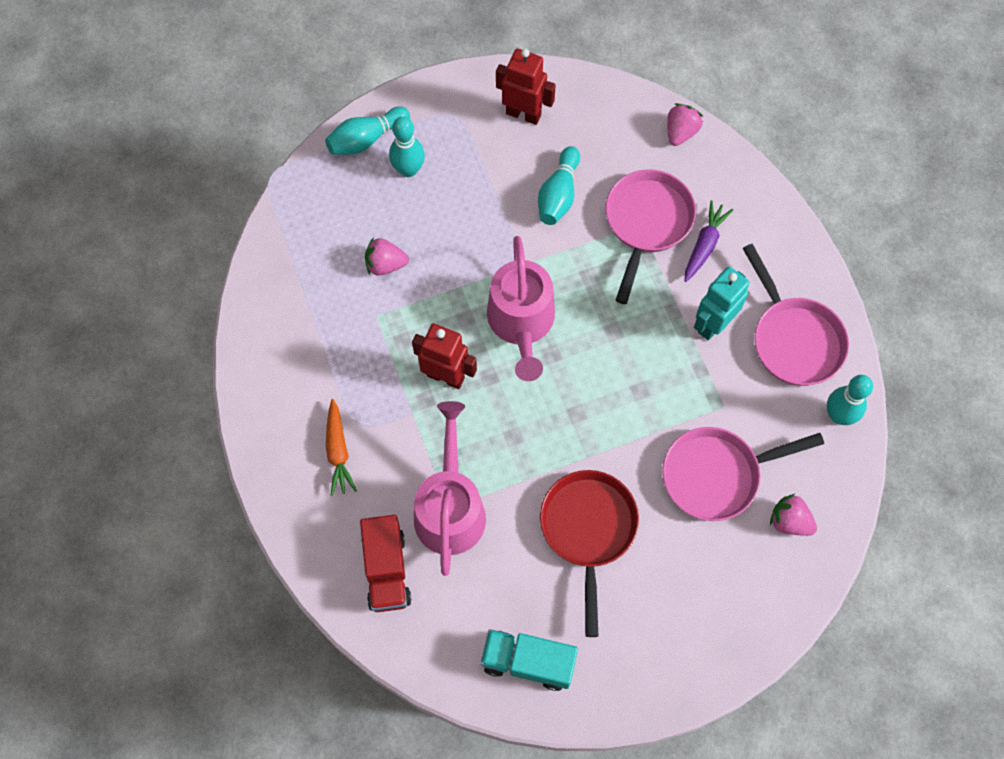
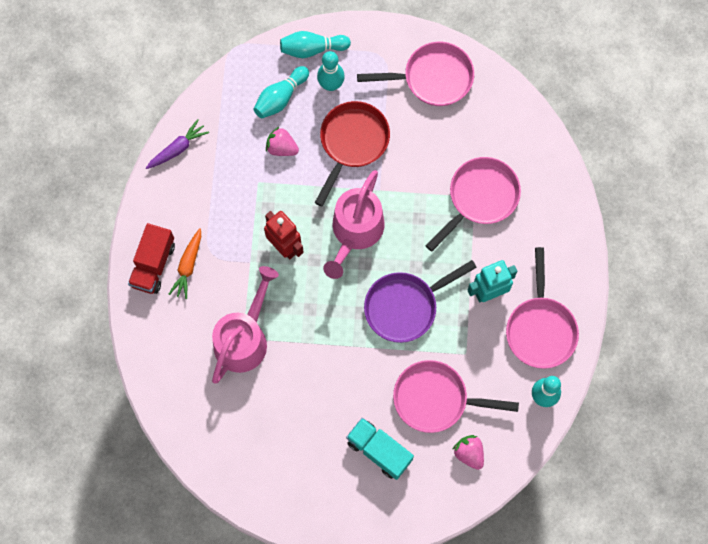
camera: 25 degrees right, 5 degrees up
(387, 570) = (182, 361): red truck -> red truck (153, 265)
(523, 114) = (433, 78): red robot -> pink pan
(528, 662) = (245, 465): turquoise truck -> turquoise truck (379, 451)
(558, 195) = (428, 149): turquoise bowling pin -> turquoise bowling pin (280, 98)
(588, 530) = (329, 396): red pan -> red pan (352, 143)
(625, 384) = (405, 307): none -> purple pan
(680, 132) = (540, 141): pink strawberry -> none
(704, 245) = (513, 232): purple carrot -> purple carrot (178, 148)

